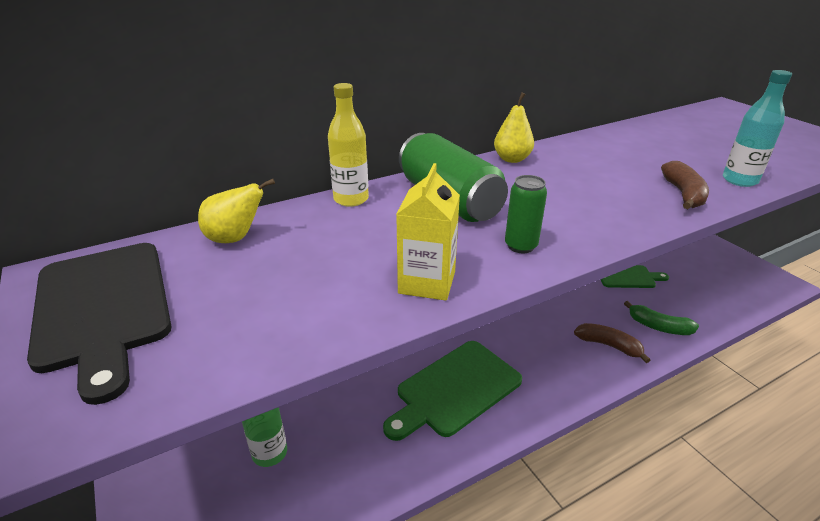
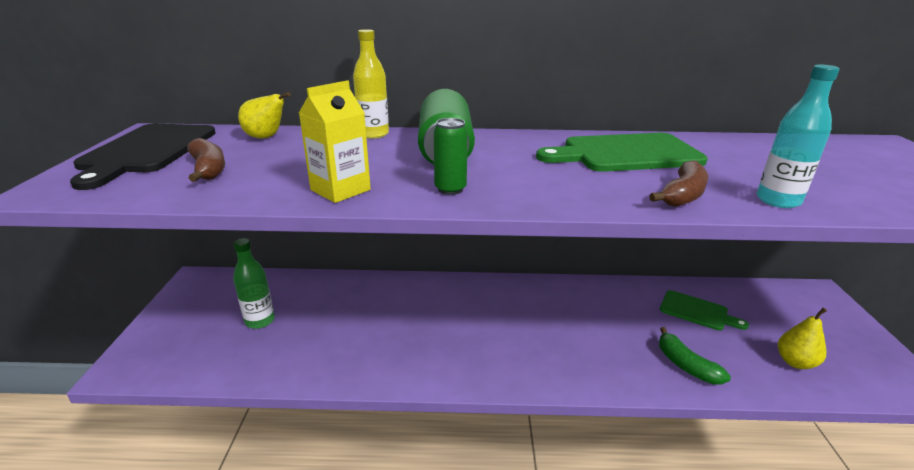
camera: 30 degrees right, 5 degrees down
(455, 390) = (427, 336): green cutting board -> green cutting board (625, 154)
(512, 159) = (547, 137): yellow pear -> yellow pear (795, 362)
(609, 345) = (609, 360): brown banana -> brown banana (209, 169)

